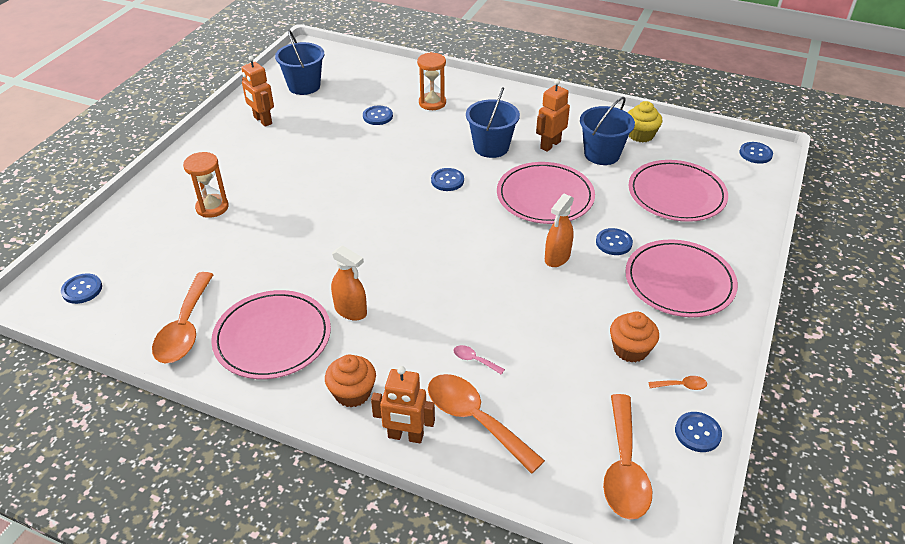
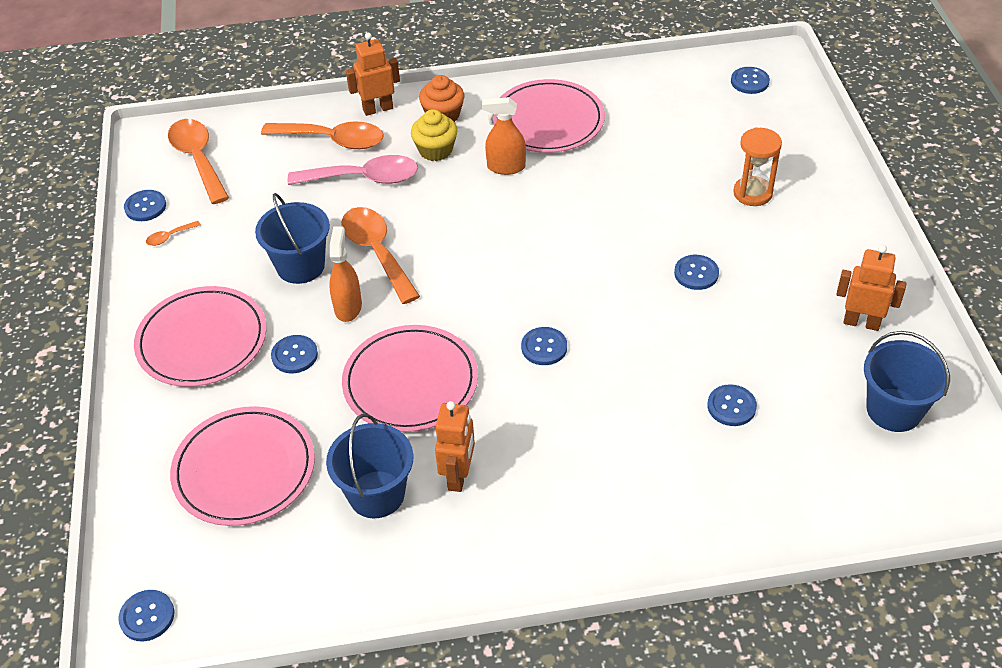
camera: 150 degrees right, 5 degrees up
(185, 328) = (626, 96): orange spoon -> orange spoon (377, 252)
(313, 179) = (696, 273): none -> blue button
(432, 103) = (686, 474): orange hourglass -> none
(474, 360) = (364, 178): pink spoon -> pink spoon, size x2.39
(491, 147) = (534, 429): blue bucket -> blue bucket (300, 266)
(630, 349) = (228, 247): orange cupcake -> none
(640, 135) = (338, 568): yellow cupcake -> yellow cupcake (435, 150)

